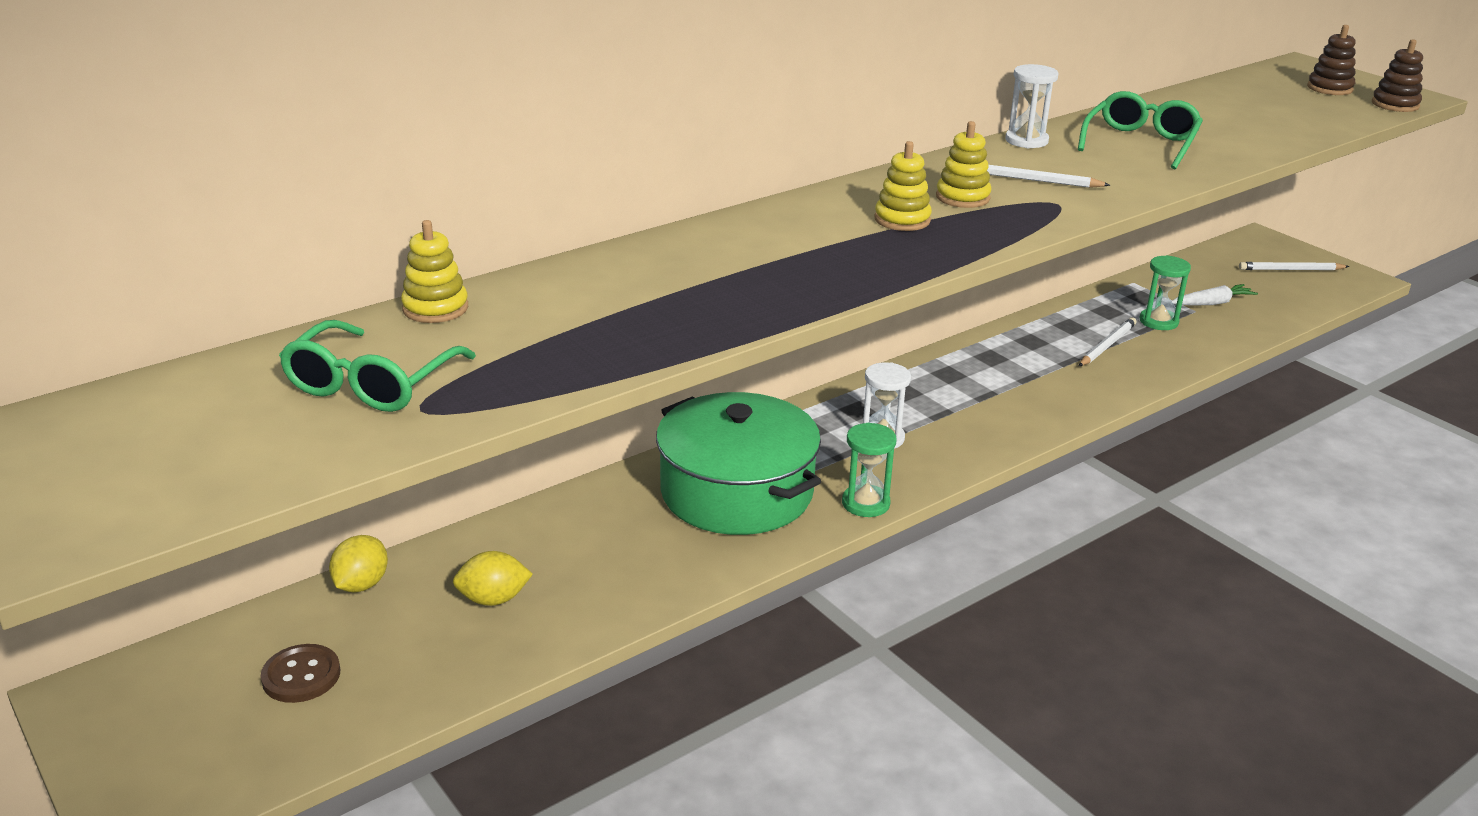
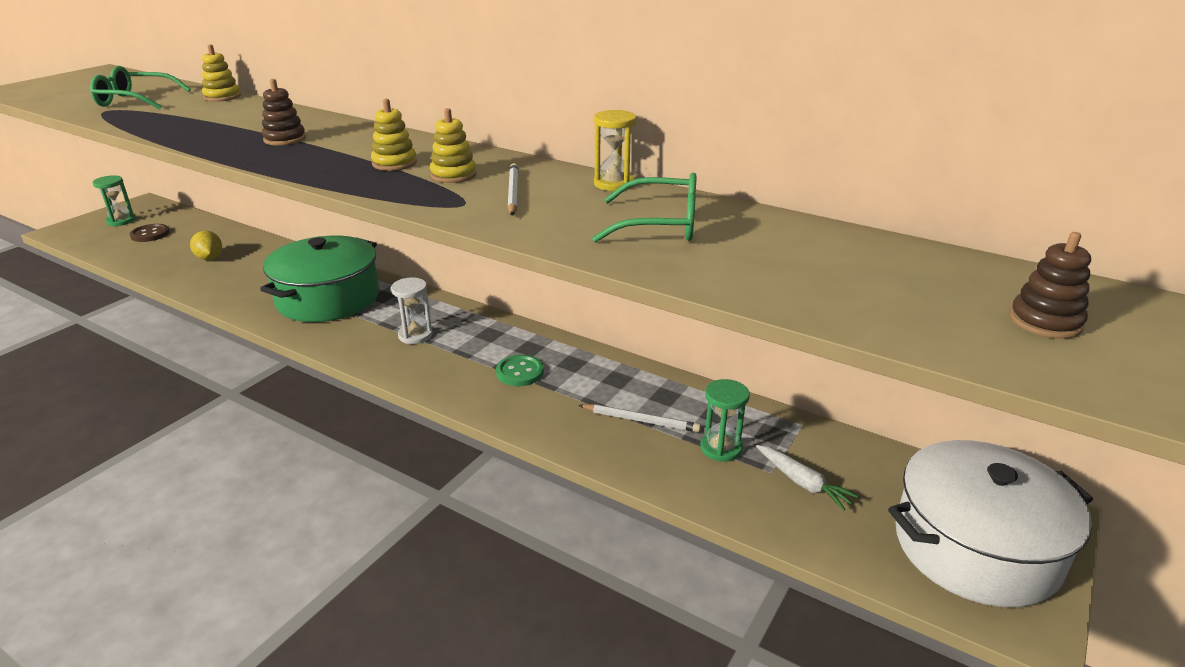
camera: 70 degrees right, 0 degrees up
(361, 584) = (222, 229): yellow lemon -> none
(865, 503) = (324, 342): green hourglass -> green hourglass (121, 221)
(997, 387) = (520, 372): none -> green button
(1026, 141) = (614, 184): white hourglass -> yellow hourglass
(1291, 269) = (976, 547): white pencil -> white pot
(1395, 104) = (1050, 373): brown stacking toy -> brown stacking toy (285, 139)

